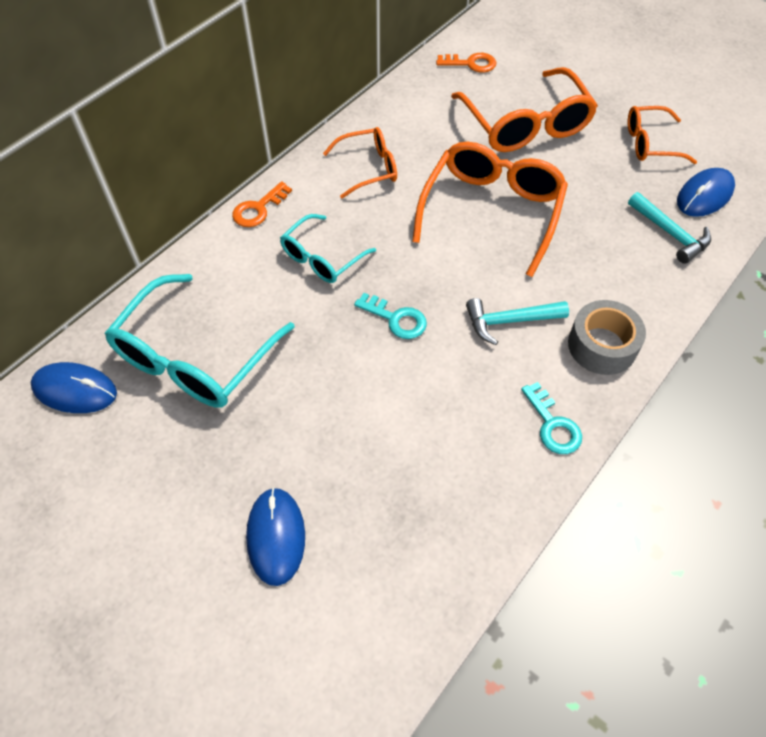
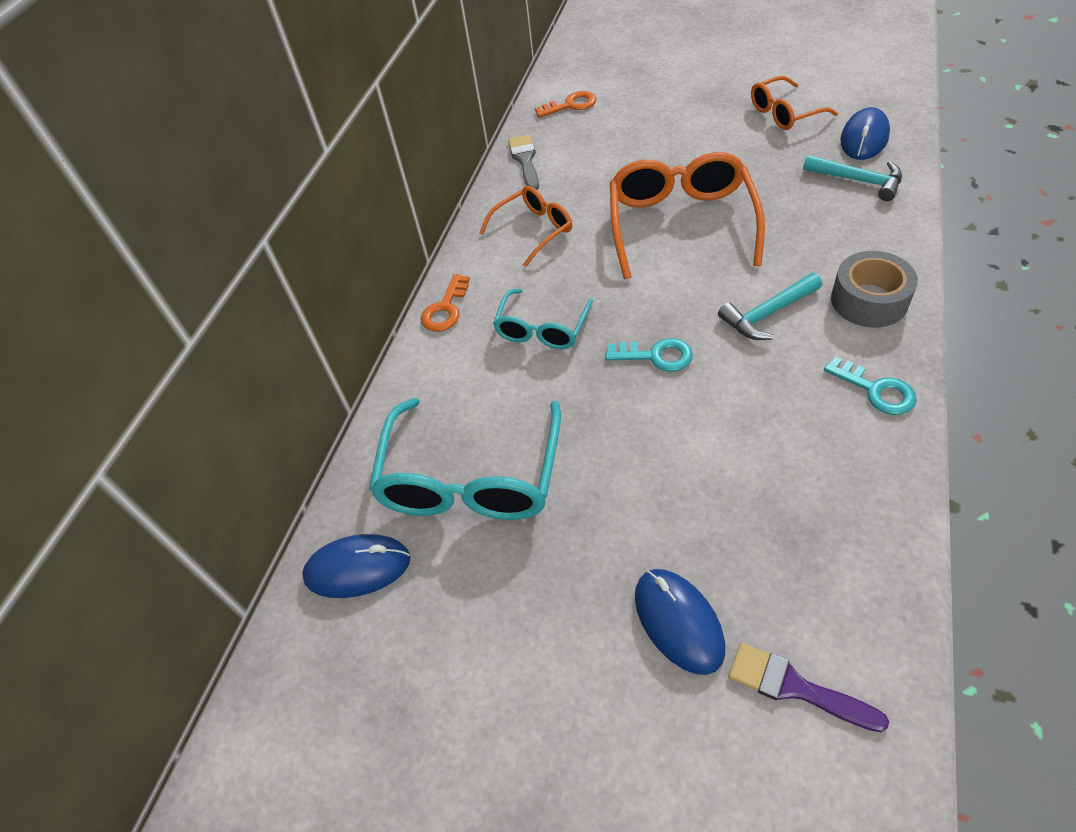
camera: 15 degrees left, 5 degrees down
(328, 625) = (795, 687): none -> purple brush
(401, 101) = (525, 160): none -> grey brush
(525, 124) = (658, 138): orange glasses -> none

